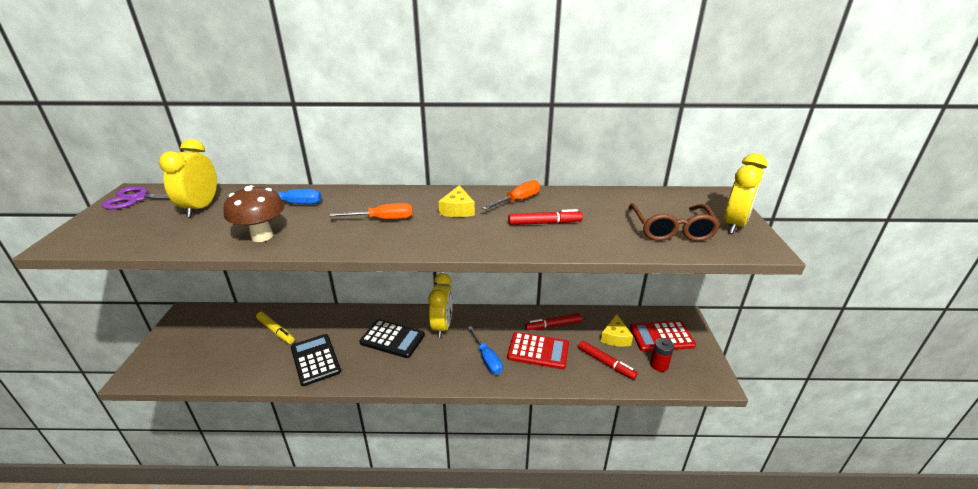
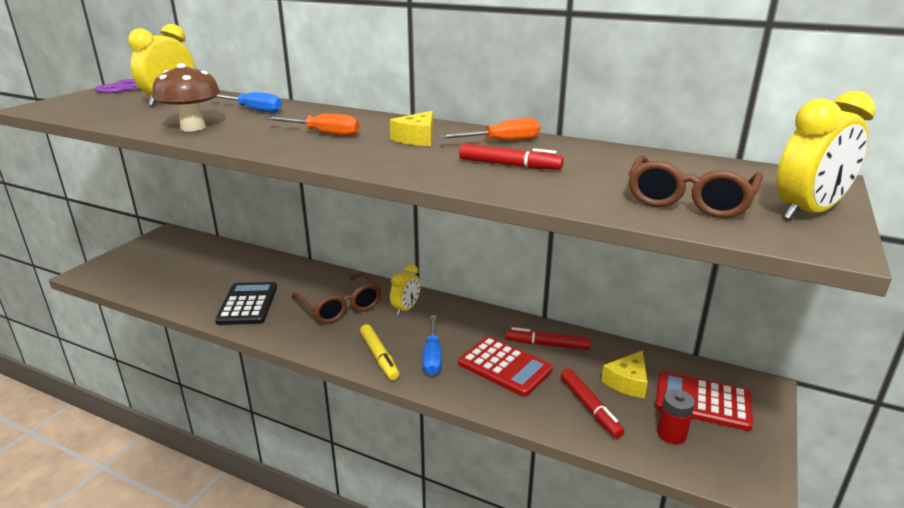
camera: 25 degrees right, 5 degrees down
(276, 331) = (232, 269): yellow marker -> yellow marker (379, 357)
(392, 339) = (340, 306): black calculator -> brown glasses
(442, 326) = (406, 309): yellow clock -> yellow clock, size x0.63

